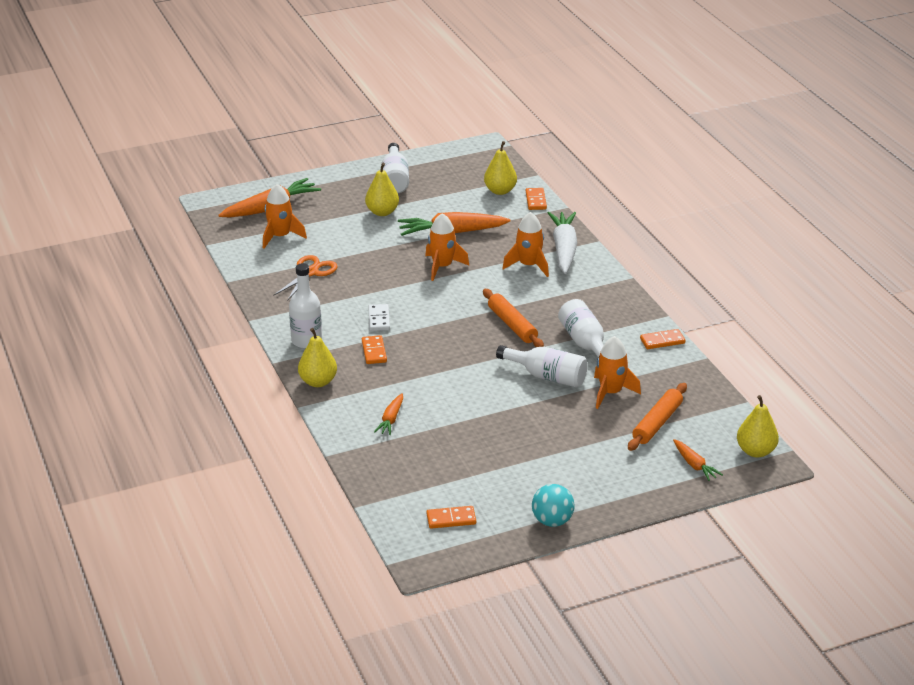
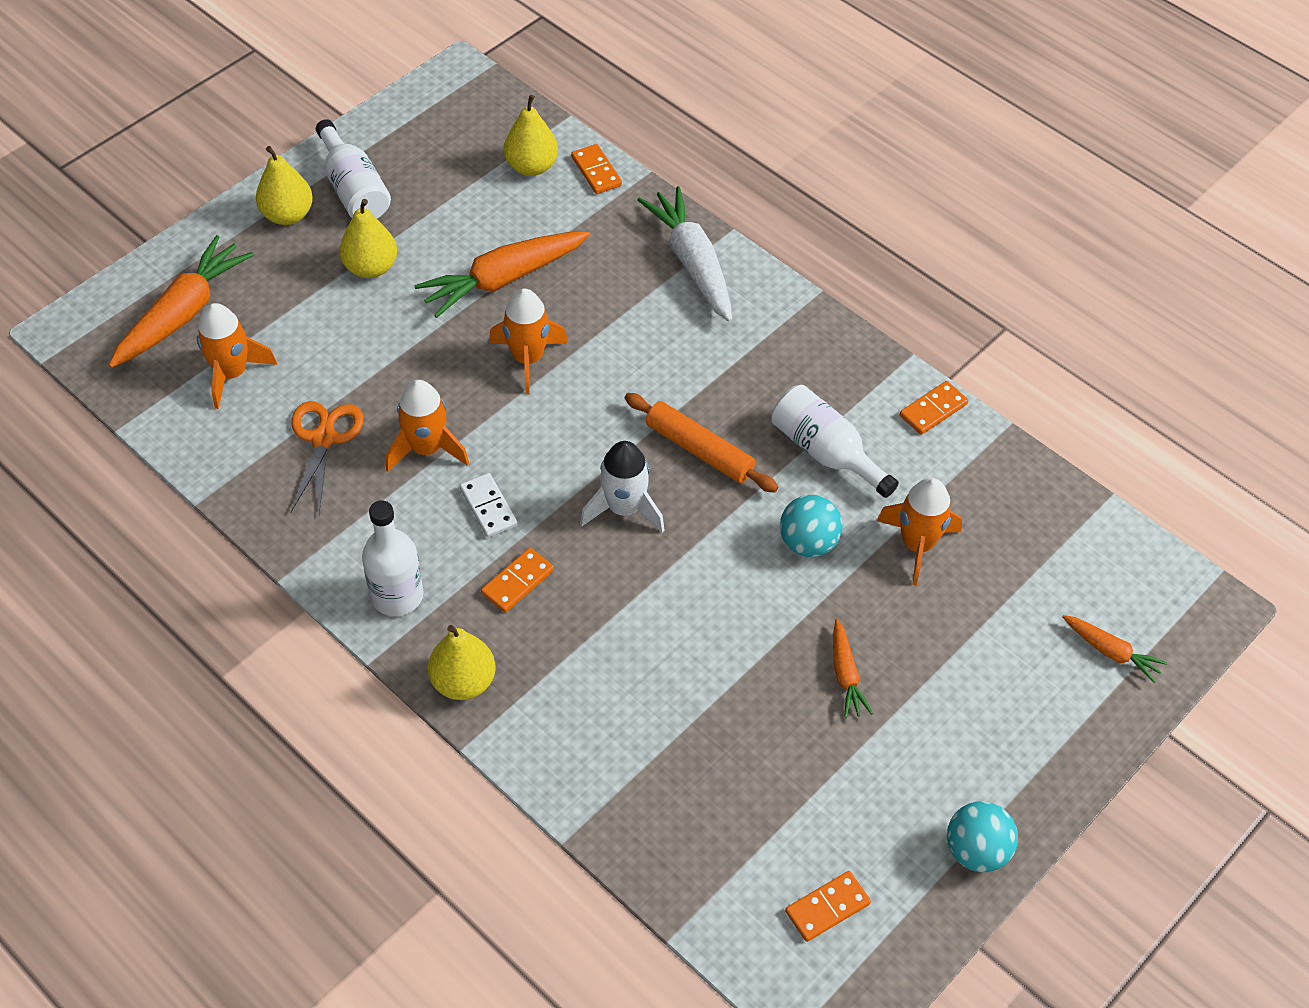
camera: 25 degrees left, 20 degrees up
(374, 351) = (517, 582): orange domino -> orange domino turned 75 degrees clockwise
(391, 419) = (622, 723): orange carrot -> orange carrot (845, 675)
(452, 338) = (624, 508): none -> white rocket
(528, 265) = (658, 314): orange rocket -> orange rocket (426, 448)
(547, 376) = (808, 543): white bottle -> turquoise ball
(657, 423) = (1015, 584): orange rolling pin -> none
(755, 451) = (1178, 592): yellow pear -> yellow pear (287, 215)

